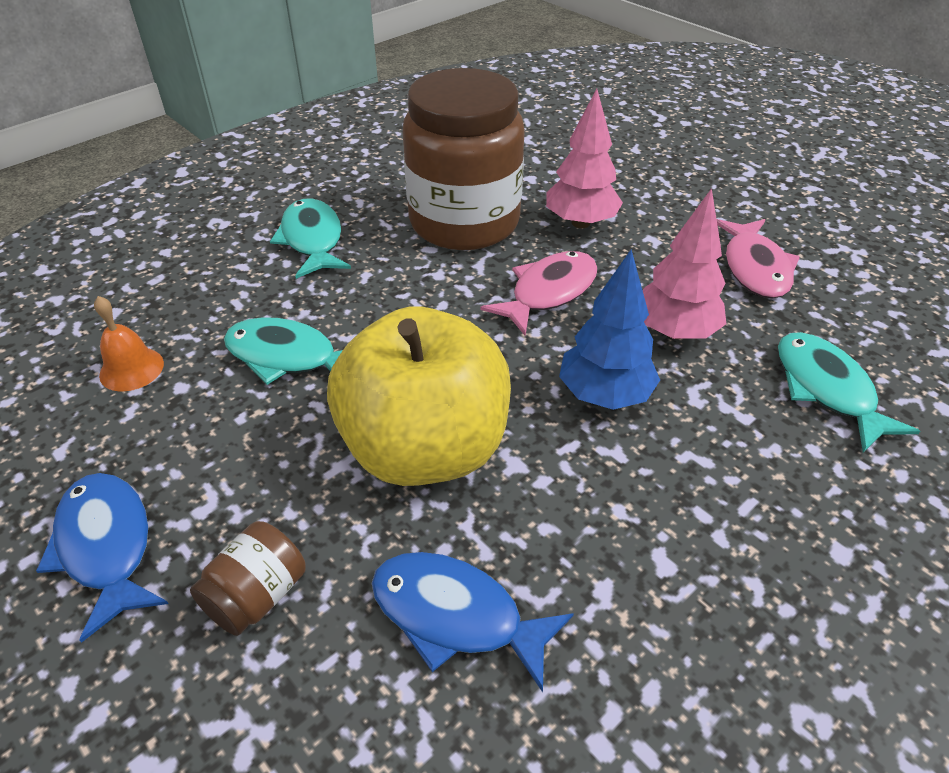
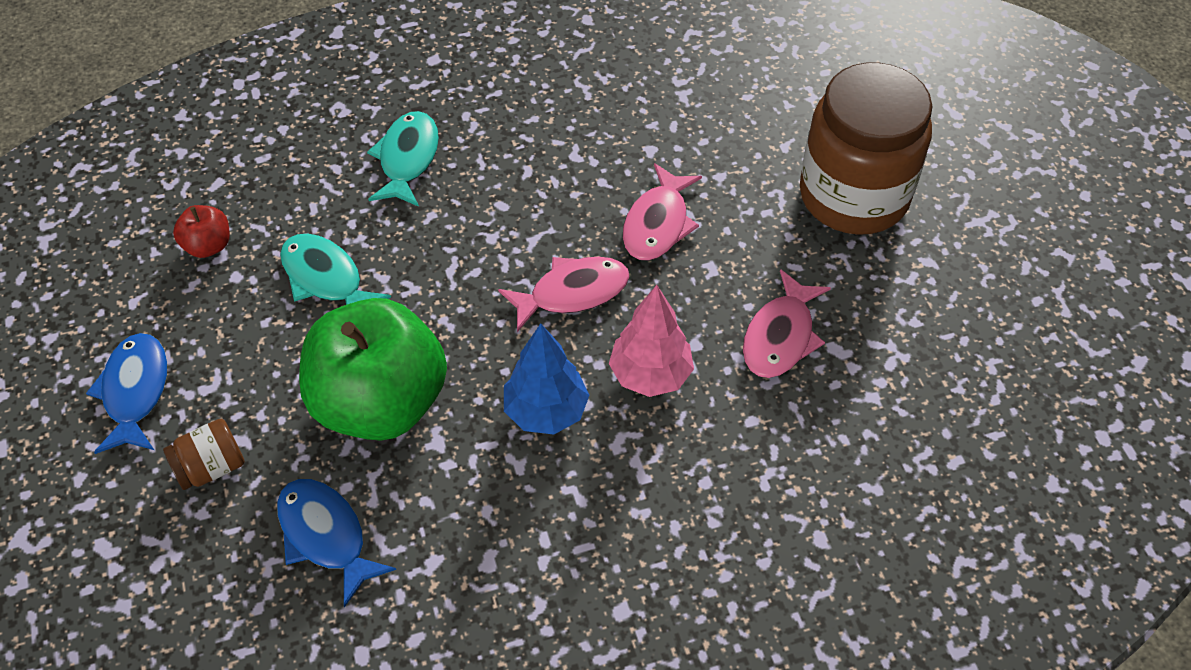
camera: 25 degrees right, 10 degrees up
(131, 369) = (208, 246): orange bell -> red apple
(425, 448) = (380, 402): yellow apple -> green apple
(464, 222) = (551, 185): brown jar -> brown jar (853, 196)
(580, 223) = (658, 223): pink tree -> pink fish
(827, 389) = (733, 481): turquoise fish -> none

